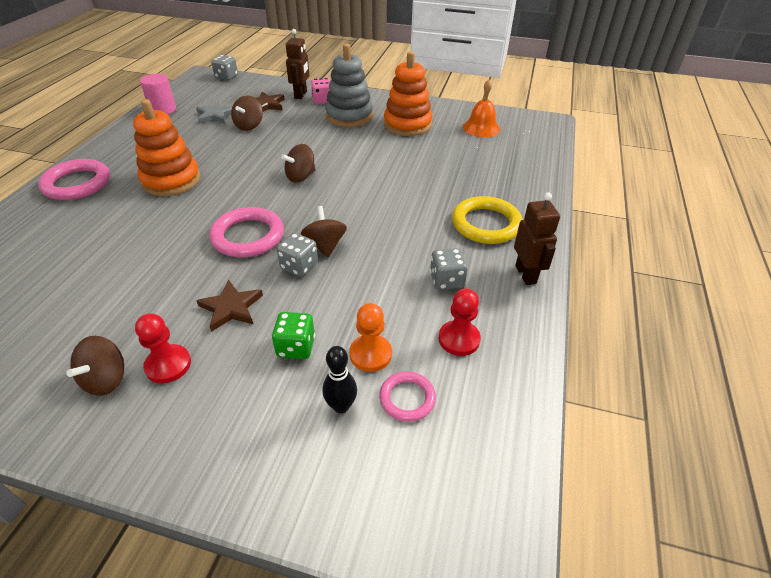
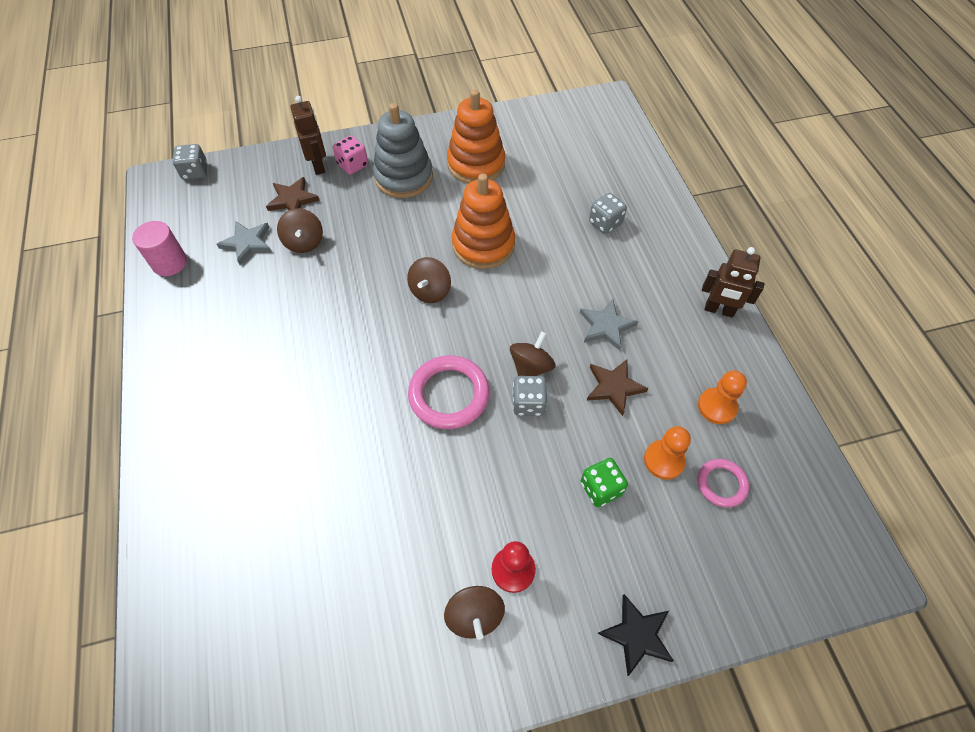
camera: 30 degrees left, 15 degrees up
(77, 183) = (188, 423): pink ring -> none
(171, 180) = (295, 364): orange stacking toy -> orange stacking toy (483, 245)
(210, 472) = (637, 635): none -> black star
(231, 308) = (510, 482): brown star -> brown star (614, 387)
(325, 245) = (531, 367): brown spinning top -> brown spinning top turned 75 degrees clockwise
(341, 406) = (681, 520): black bowling pin -> none
(412, 245) = (606, 326): none -> grey star
(446, 280) = (663, 351): grey dice -> grey dice (605, 223)
(459, 339) = (717, 406): red pawn -> orange pawn
(481, 128) = (552, 137): orange bell -> none
(486, 224) = (648, 268): yellow ring -> none
(526, 274) = (719, 310): brown robot -> brown robot turned 150 degrees clockwise

